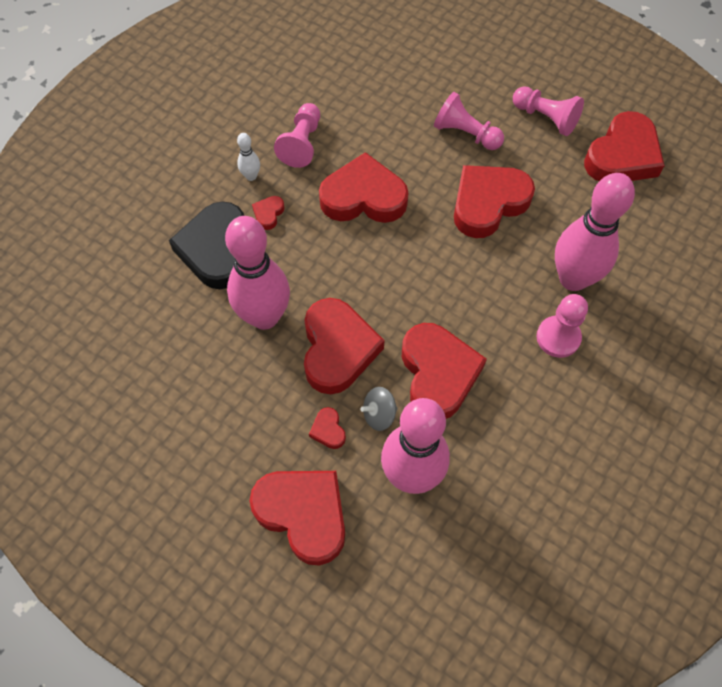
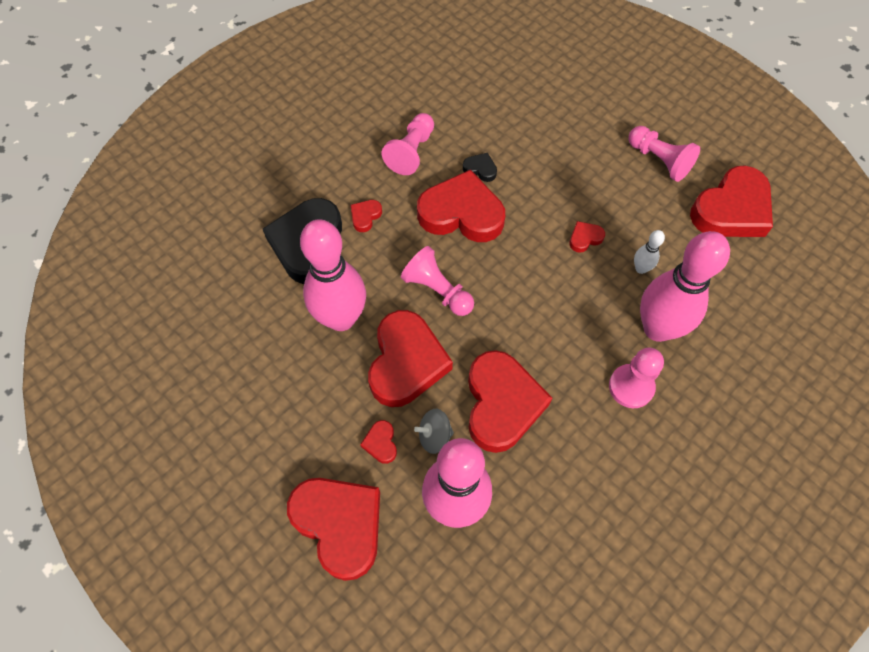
camera: 10 degrees right, 0 degrees up
(251, 176) = (356, 177): white bowling pin -> white bowling pin (641, 268)
(373, 151) = (480, 169): none -> black heart
(465, 134) = (575, 165): pink pawn -> pink pawn (437, 290)
(488, 203) = (585, 238): red heart -> red heart, size x0.42

